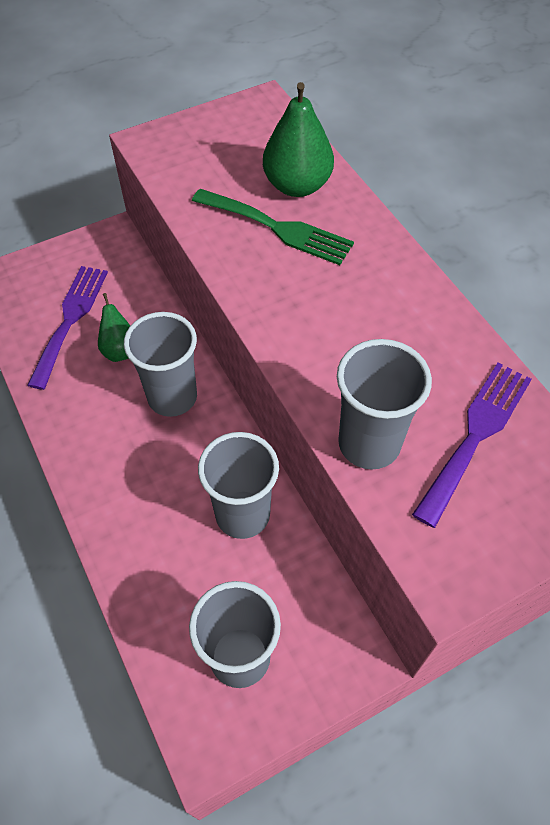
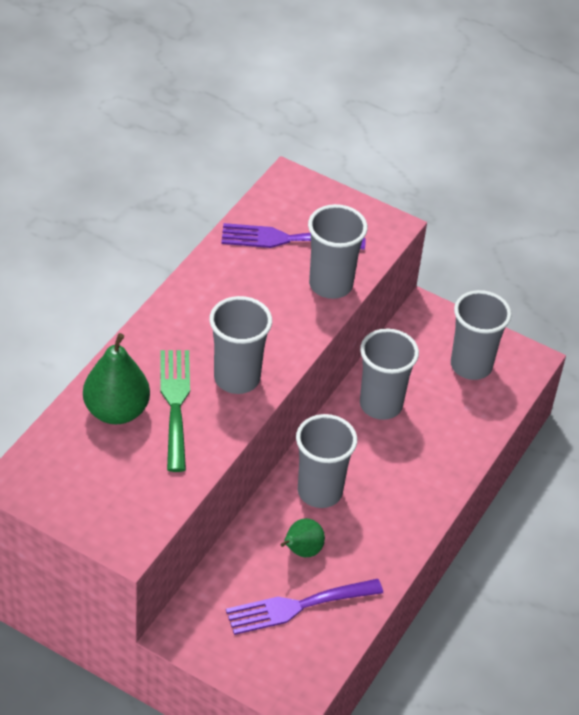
camera: 125 degrees left, 10 degrees down
(278, 287) = (237, 378): none -> grey cup

